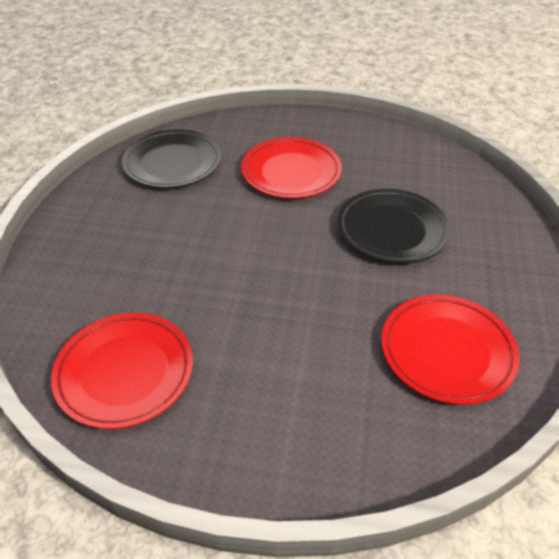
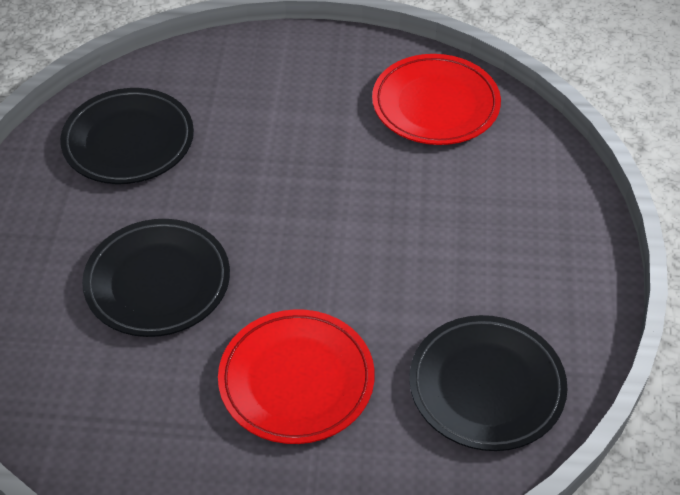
camera: 175 degrees right, 5 degrees up
(447, 351) = (128, 141): red plate -> black plate

